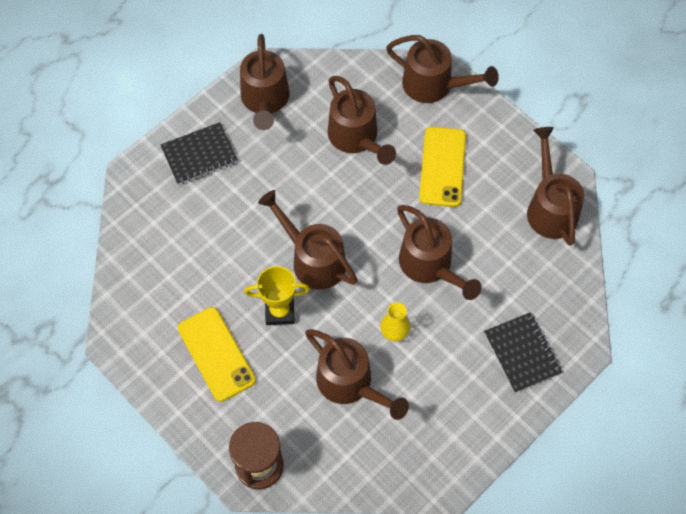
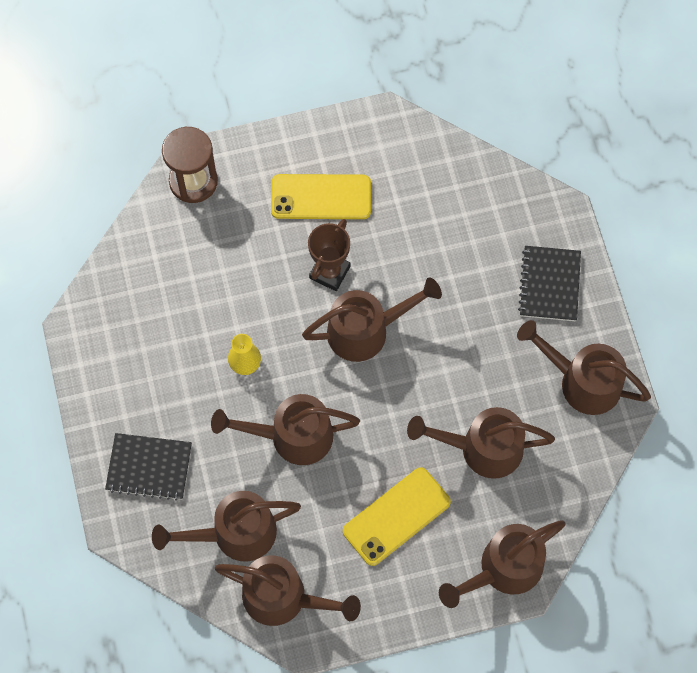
camera: 120 degrees right, 5 degrees up
(279, 311) = (329, 272): yellow trophy -> brown trophy
(351, 384) = (218, 296): brown watering can -> brown watering can (234, 534)
(442, 167) = (396, 516): yellow phone -> yellow phone turned 75 degrees counterclockwise

